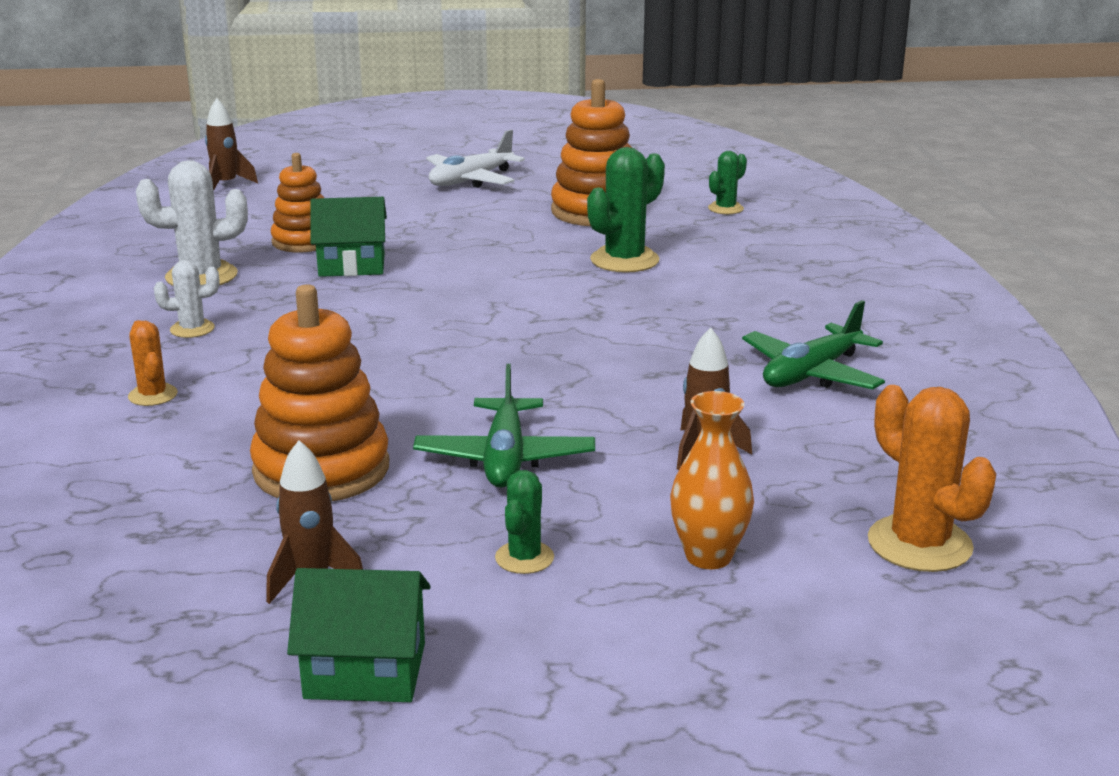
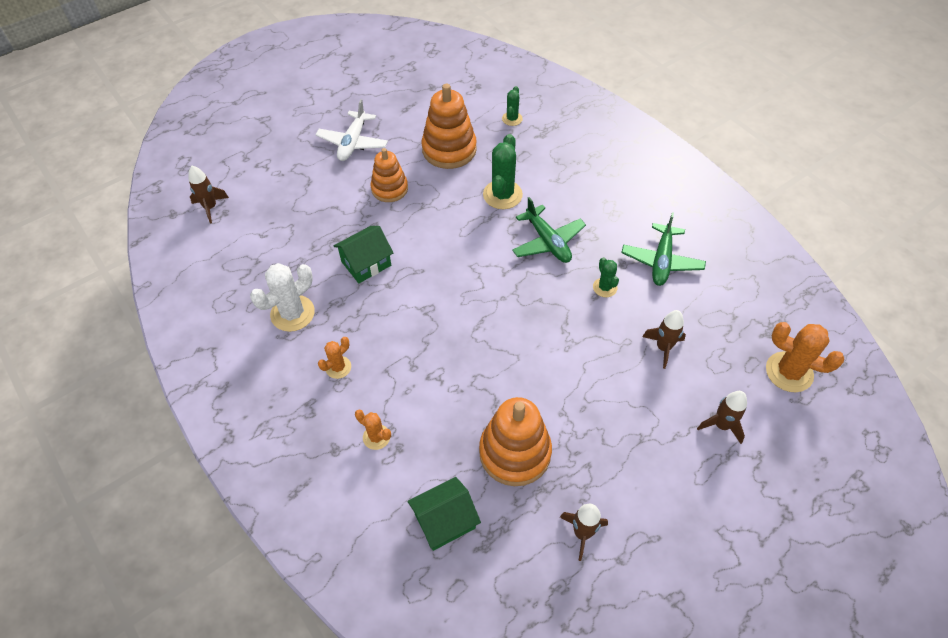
camera: 30 degrees left, 30 degrees up
(192, 329) = (338, 367): white cactus -> orange cactus
(303, 241) = (317, 251): orange stacking toy -> orange stacking toy (389, 189)
(365, 670) = (656, 579): green house -> green house (445, 521)
(505, 458) = (587, 399): green plane -> green plane (548, 241)
(524, 558) = (654, 468): green cactus -> green cactus (605, 287)
(708, 556) = (721, 425): orange vase -> brown rocket

